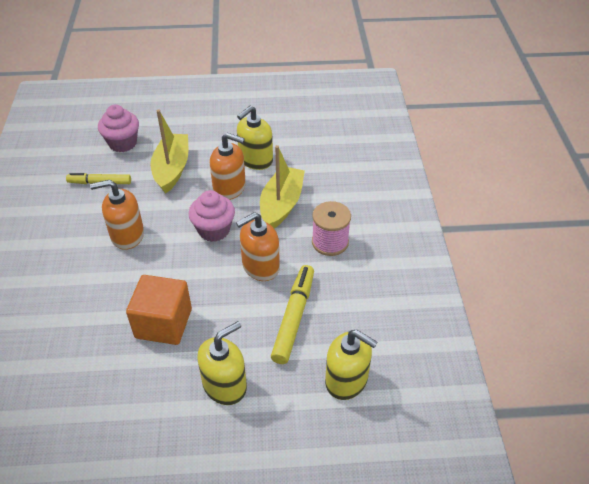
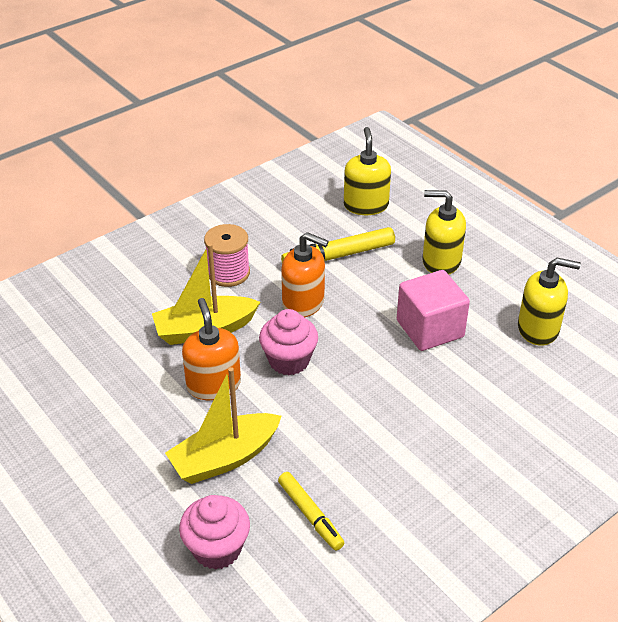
camera: 125 degrees left, 5 degrees down
(127, 235) = (362, 426): orange soap dispenser -> none
(163, 323) = (430, 329): orange cube -> pink cube
(255, 160) = (145, 389): yellow soap dispenser -> yellow soap dispenser (538, 329)

